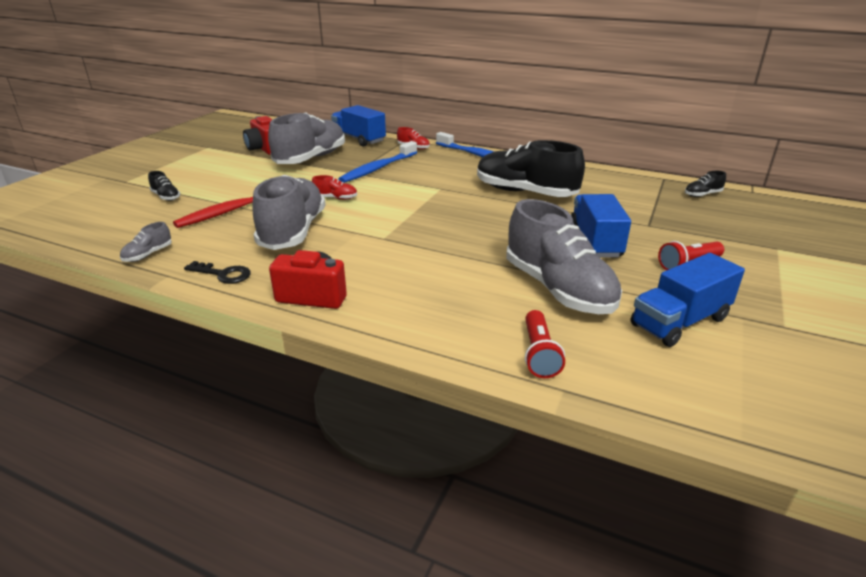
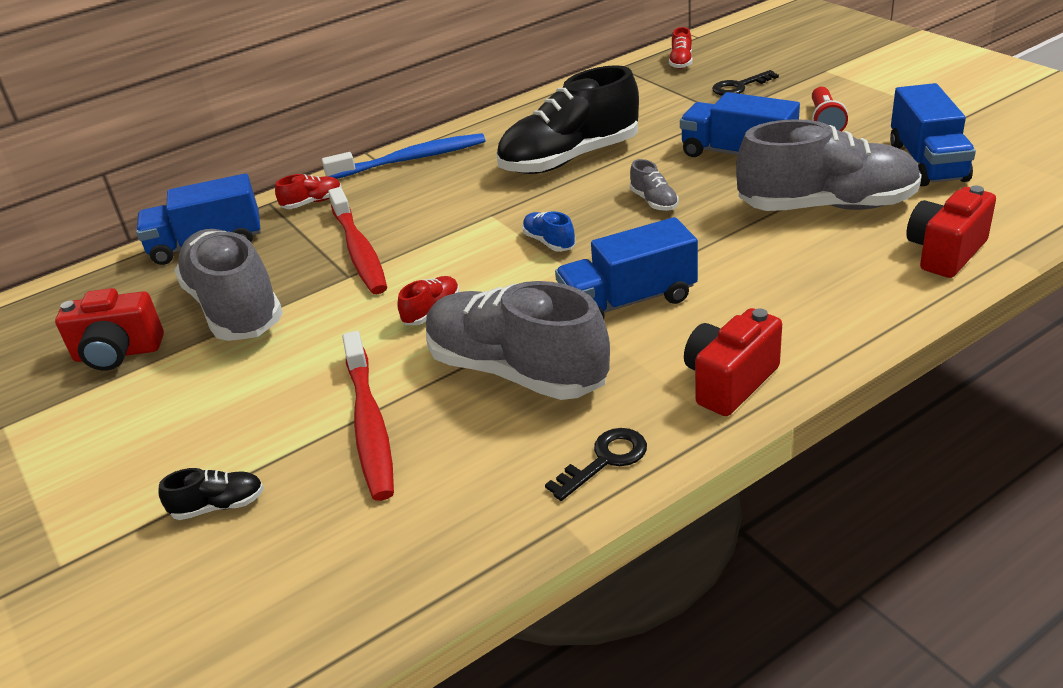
camera: 55 degrees left, 5 degrees up
(148, 255) = (465, 544): grey shoe -> grey shoe (654, 201)
(378, 168) = (359, 250): blue toothbrush -> red toothbrush
(379, 246) = (628, 301): none -> blue truck
(425, 209) = (549, 242): none -> blue shoe
(539, 354) = (945, 252): red flashlight -> red camera
(697, 221) = (739, 86): none -> black key
(702, 194) = (681, 62): black shoe -> red shoe

